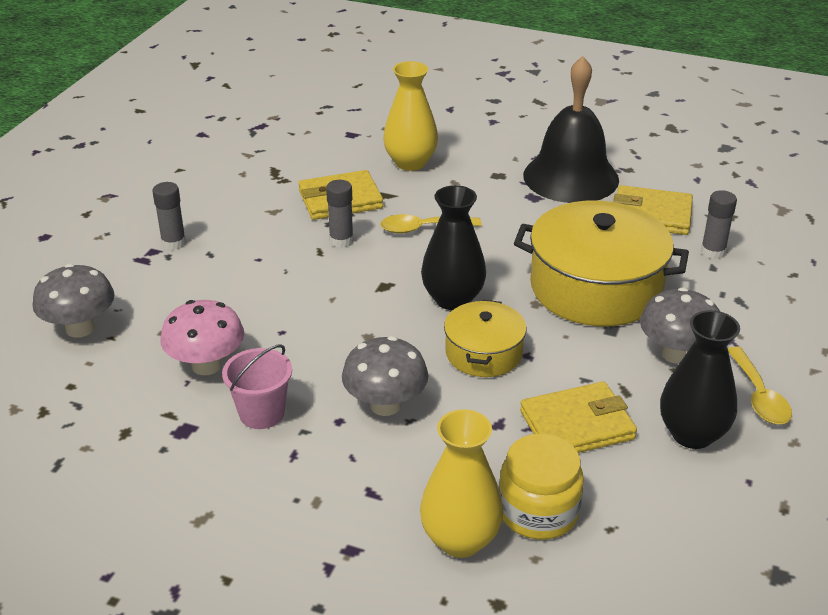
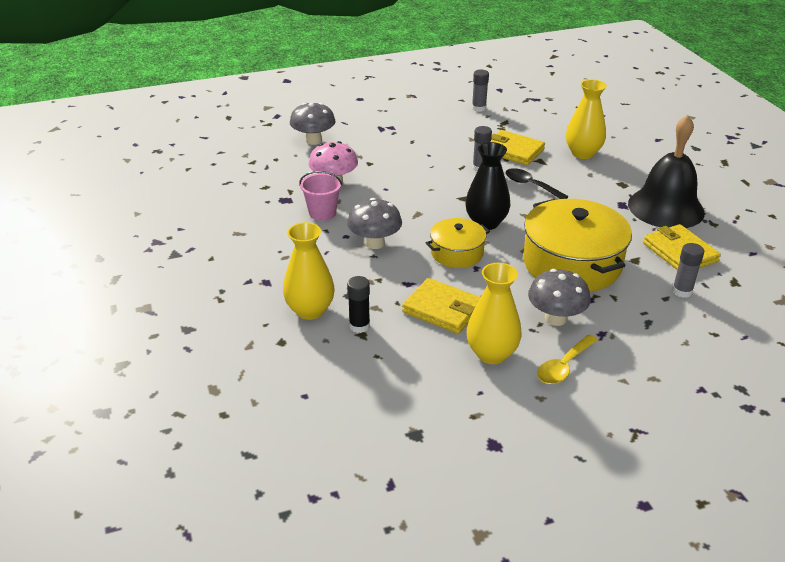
camera: 50 degrees right, 0 degrees up
(173, 243) = (405, 128): grey glue stick -> grey glue stick (479, 108)
(422, 228) = (530, 185): yellow spoon -> black spoon
(538, 512) = (359, 326): yellow jar -> black glue stick
(692, 434) = (491, 354): black vase -> yellow vase

